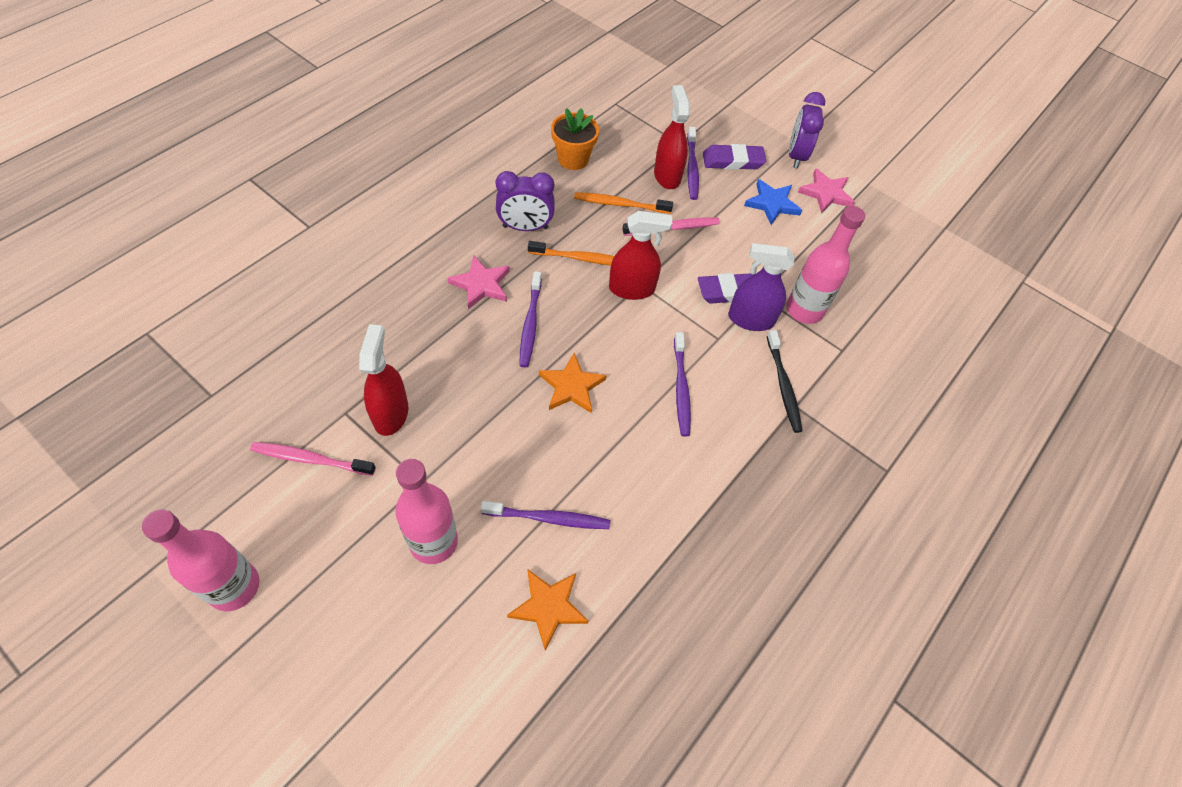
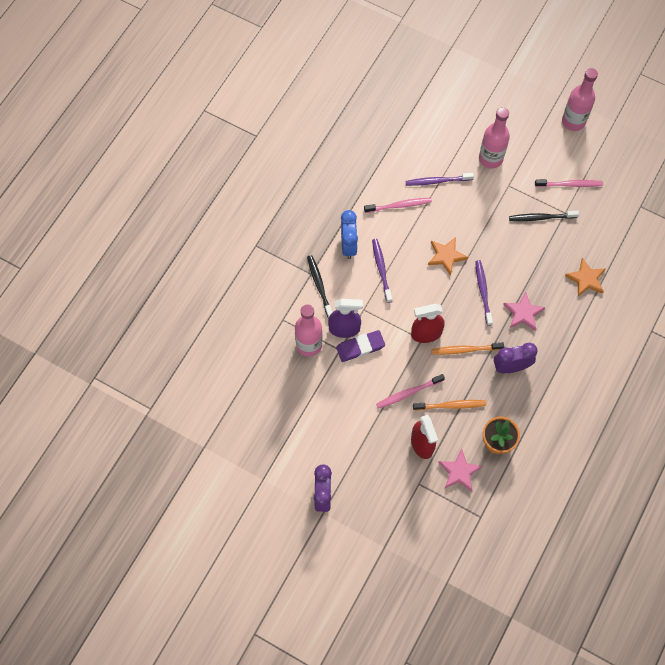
camera: 175 degrees right, 10 degrees up
(390, 413) = (541, 217): red spray bottle -> black toothbrush
(548, 607) = (425, 141): orange star -> orange star (586, 279)
(629, 487) = (399, 205): none -> pink toothbrush
(692, 168) = (404, 457): purple toothbrush -> none
(729, 437) = (348, 245): none -> blue clock
(733, 161) = (373, 474): purple eraser -> none
(772, 204) = (338, 436): blue star -> none
(826, 193) = (297, 458): pink star -> pink star (459, 472)

